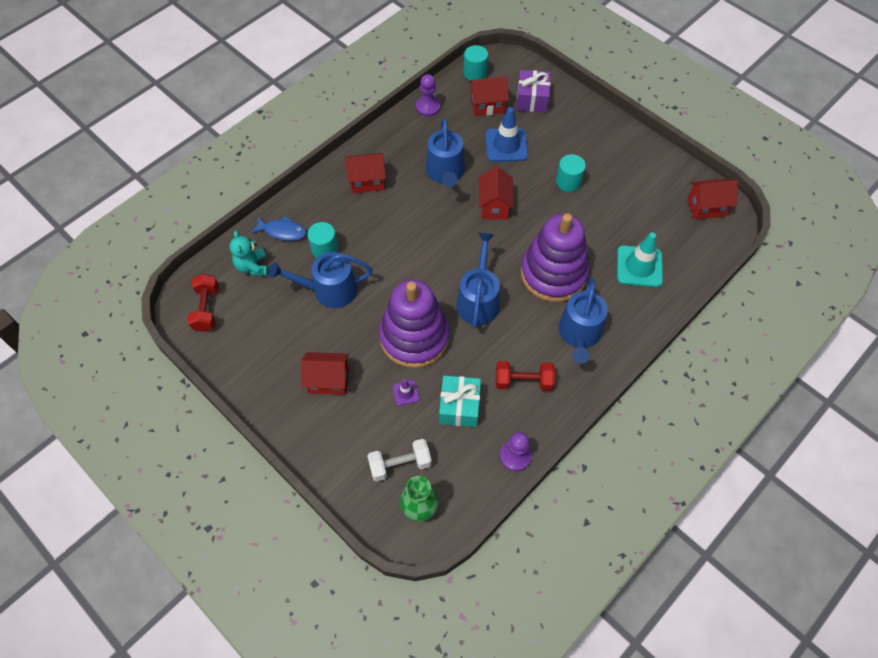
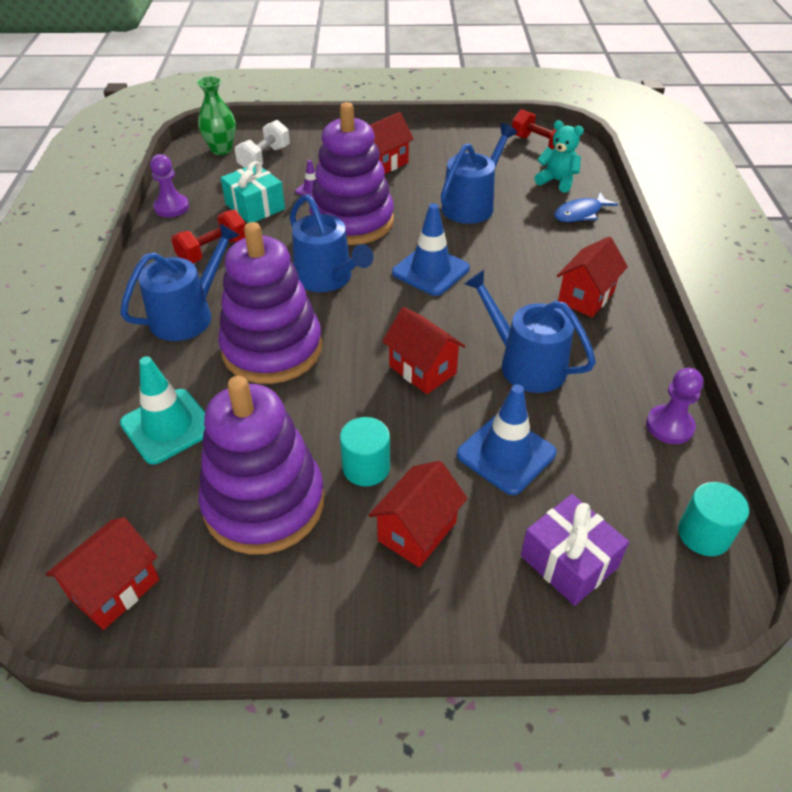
camera: 135 degrees right, 15 degrees down
(324, 249) = (524, 225): turquoise cylinder -> none
(418, 259) = (430, 271): none -> blue traffic cone
(487, 105) = (609, 493): red house -> red house (417, 531)
(579, 334) = (188, 315): blue watering can -> blue watering can turned 75 degrees clockwise
(623, 198) = (264, 503): none -> purple stacking toy

